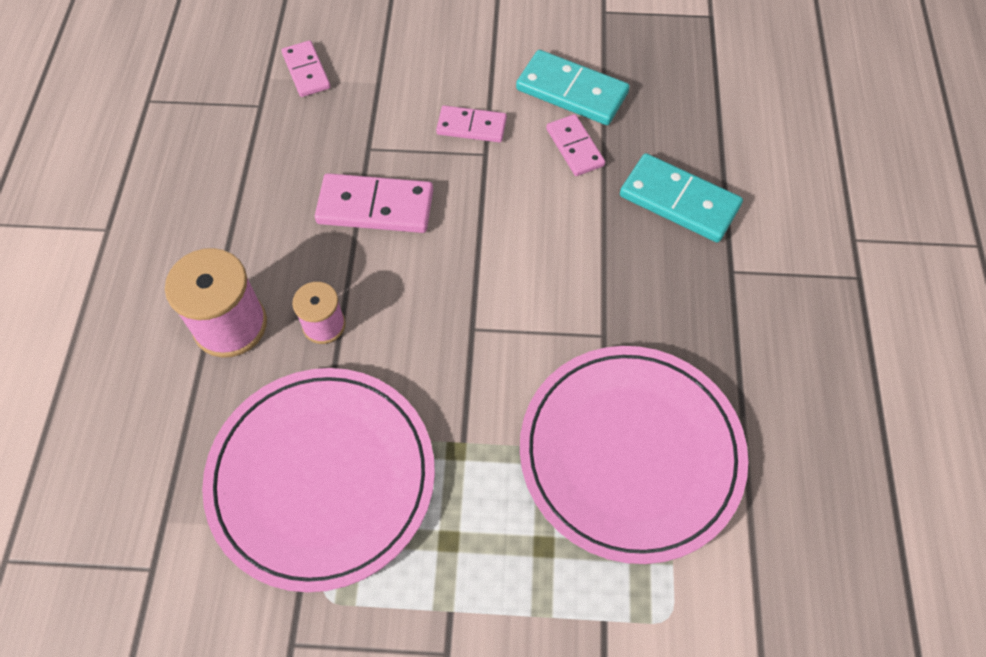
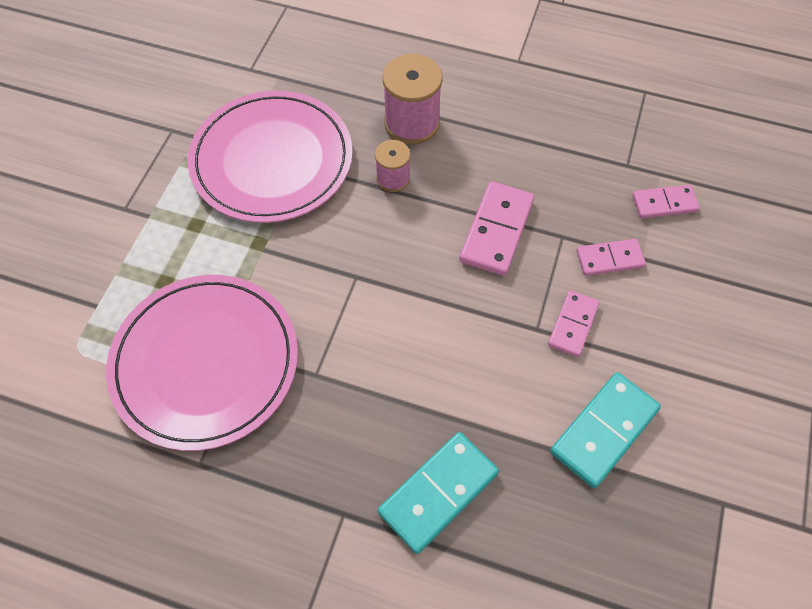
camera: 105 degrees right, 0 degrees up
(574, 147) = (528, 411): pink domino -> pink domino (609, 259)

